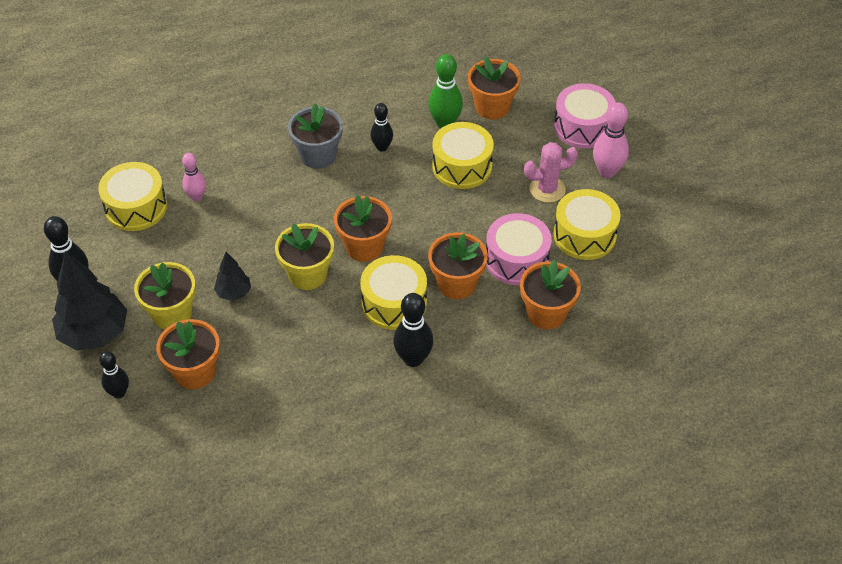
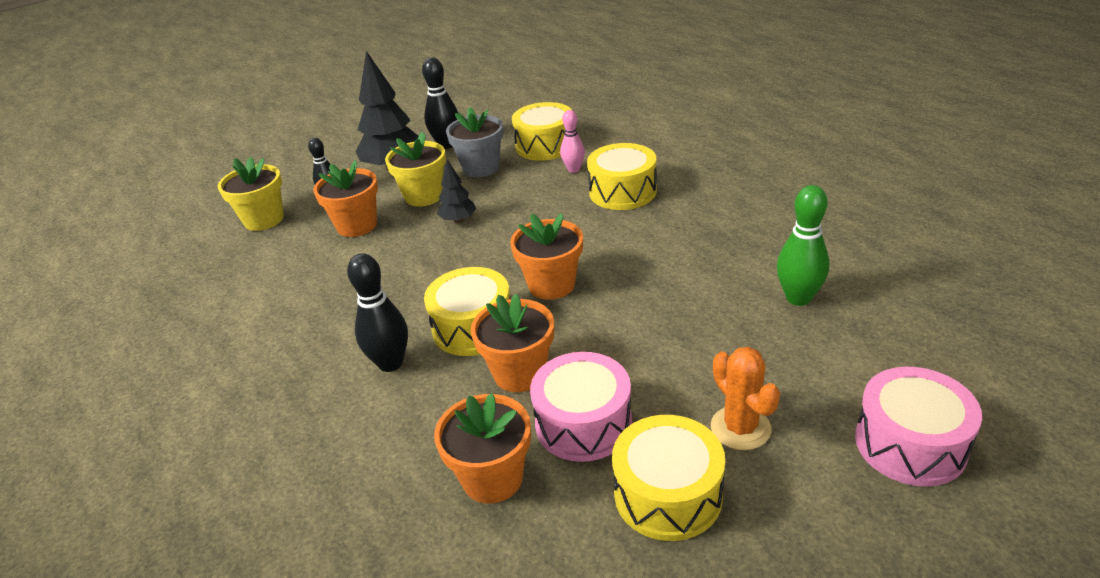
camera: 80 degrees right, 15 degrees down
(307, 274) = (496, 257): yellow flower pot -> yellow flower pot (264, 220)
(318, 155) = (674, 220): grey flower pot -> grey flower pot (481, 168)
(382, 147) = (718, 259): black bowling pin -> none
(462, 166) = (730, 331): yellow drum -> yellow drum (622, 192)
(492, 107) = (866, 333): orange flower pot -> none
(547, 189) = (740, 428): pink cactus -> orange cactus
(607, 171) = (829, 498): pink bowling pin -> none

